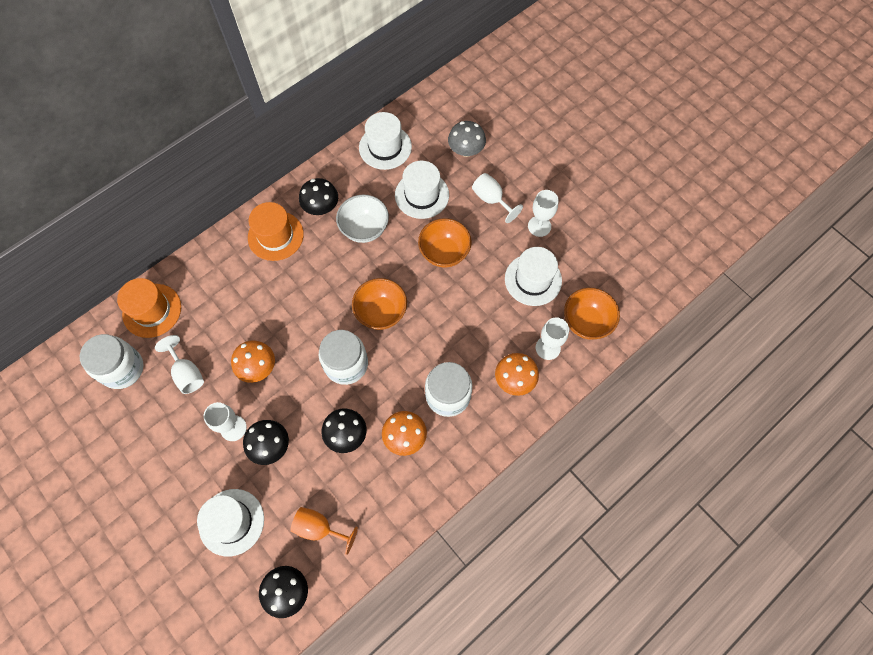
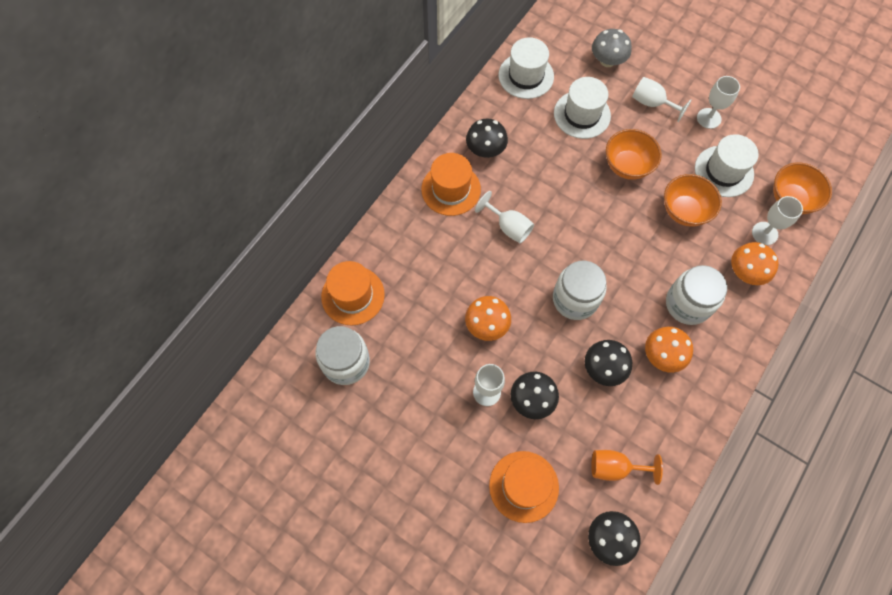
camera: 15 degrees left, 0 degrees up
(187, 373) = (416, 350): white goblet -> white goblet (508, 227)
(231, 522) = (524, 486): white hat -> orange hat
(364, 229) = (538, 161): white bowl -> none
(381, 312) = (589, 239): orange bowl -> orange bowl (684, 211)

